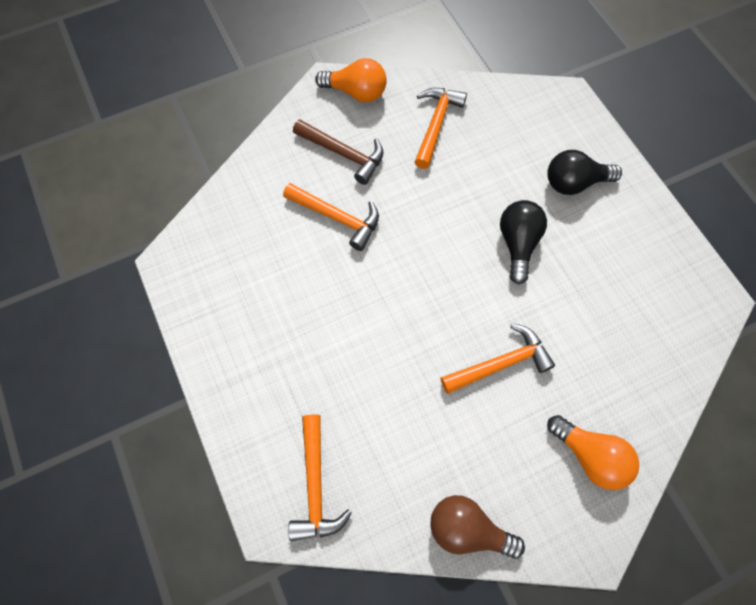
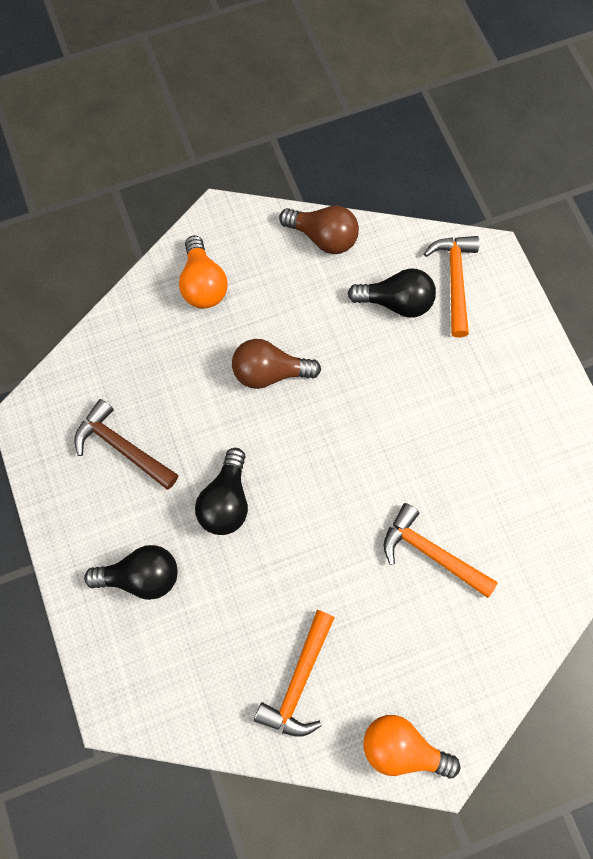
camera: 175 degrees left, 5 degrees up
(343, 154) = (421, 644): brown hammer -> brown hammer (122, 447)
(379, 453) = (396, 302): none -> black light bulb
(500, 363) = (270, 372): orange hammer -> brown light bulb
(590, 456) = (203, 284): orange light bulb -> orange light bulb turned 150 degrees counterclockwise

